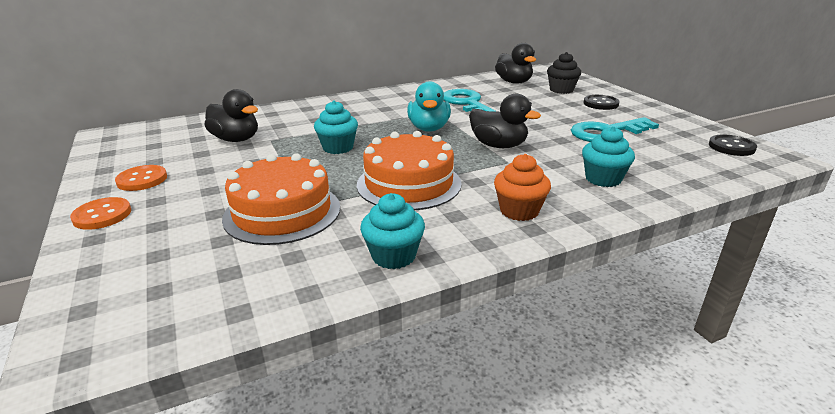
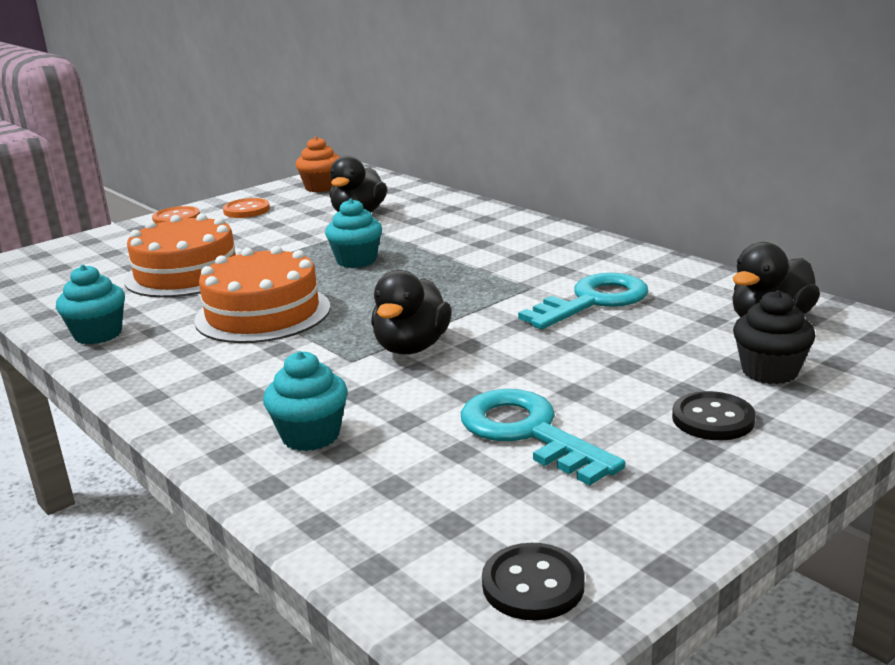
camera: 75 degrees right, 5 degrees down
(429, 128) = (454, 294): turquoise duck -> none
(519, 211) = (198, 383): orange cupcake -> orange cupcake (321, 187)

